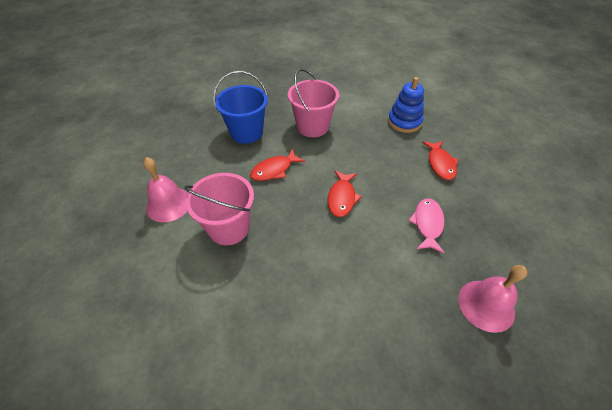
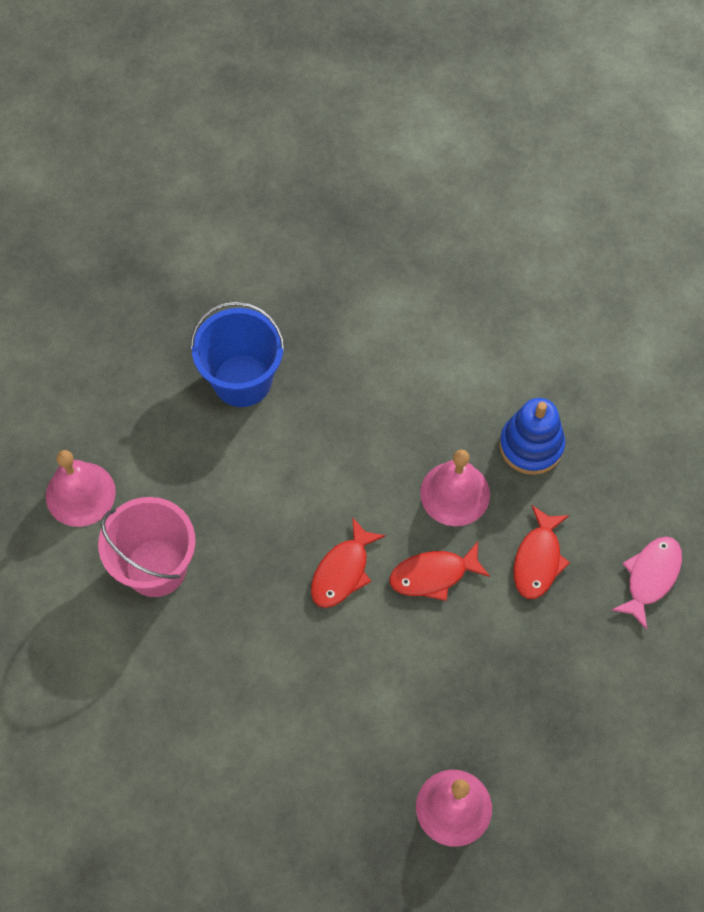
camera: 20 degrees right, 15 degrees up
(274, 170) = (259, 480): red fish -> red fish (433, 575)
(312, 126) = (361, 403): pink bucket -> none
(380, 149) = (455, 493): none -> pink bell
(427, 224) = (448, 662): pink fish -> pink fish (650, 577)

